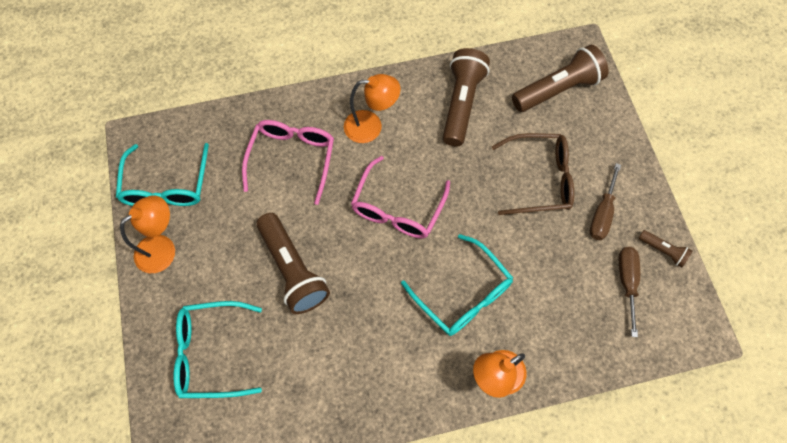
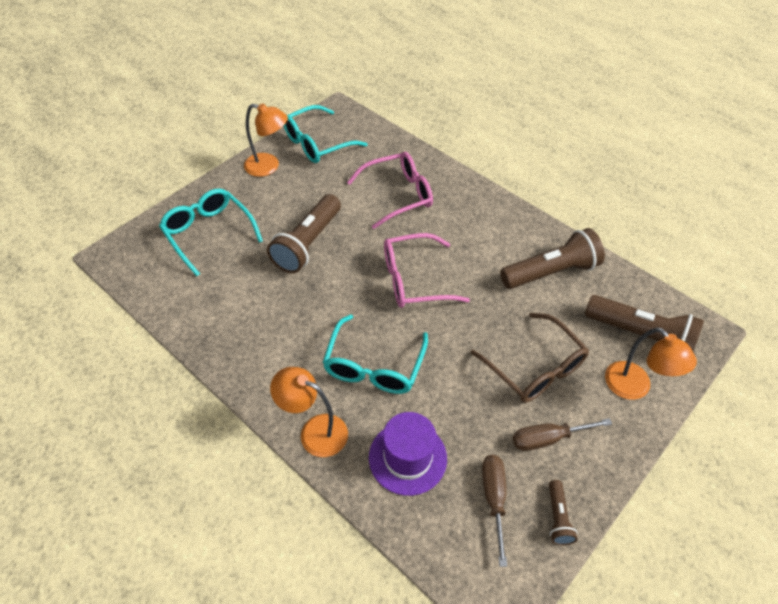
camera: 55 degrees right, 15 degrees down
(371, 126) = (470, 225): orange lamp -> orange lamp (635, 387)
(560, 321) = (407, 457): none -> purple hat
(627, 283) = (494, 499): brown screwdriver -> brown screwdriver turned 60 degrees counterclockwise

